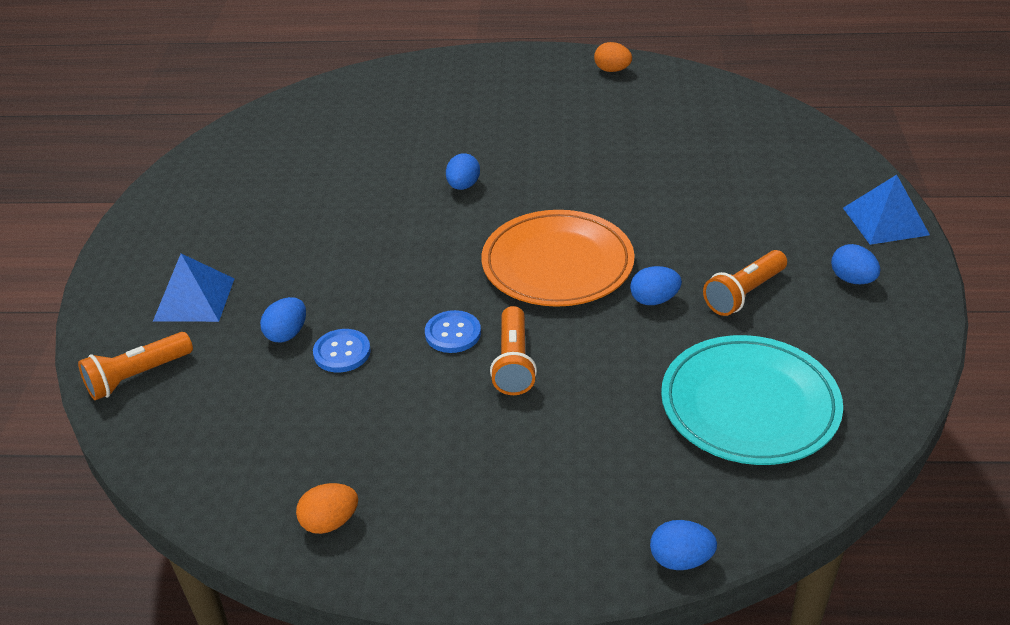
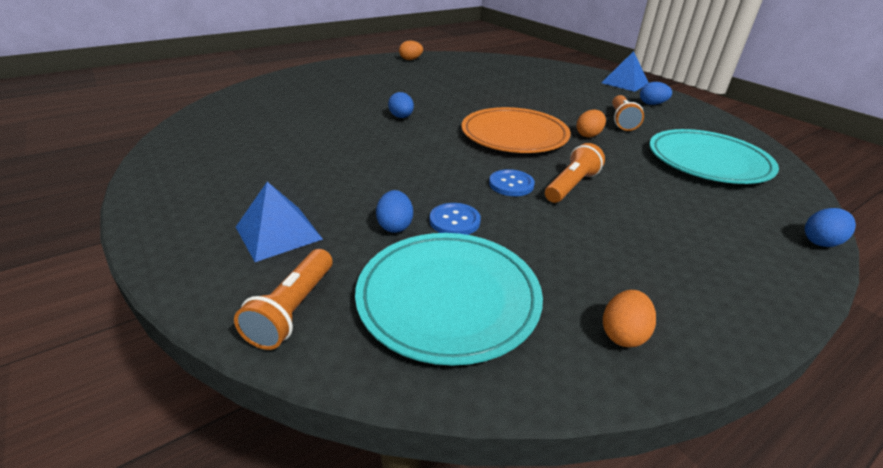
camera: 40 degrees left, 5 degrees down
(245, 423) = (448, 298): none -> turquoise plate
(514, 363) = (571, 185): orange flashlight -> orange flashlight turned 105 degrees counterclockwise
(654, 300) = (588, 135): blue egg -> orange egg

